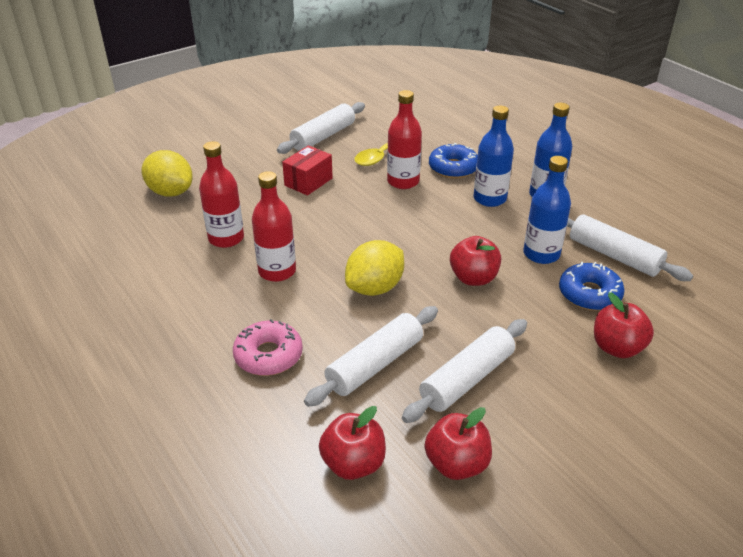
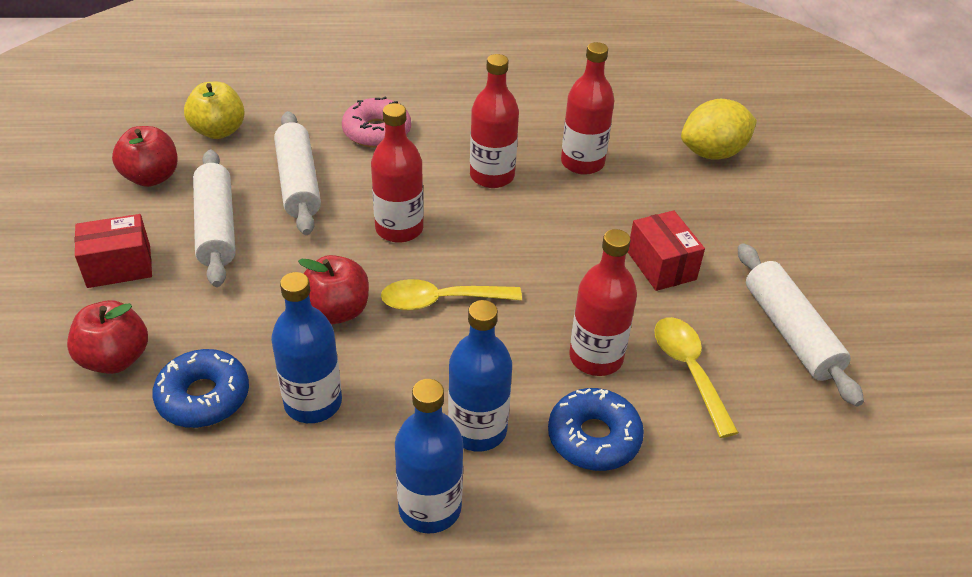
camera: 120 degrees right, 5 degrees up
(353, 463) = (218, 131): red apple -> yellow apple
(375, 288) = (399, 229): yellow lemon -> red bottle
(420, 244) = (440, 301): none -> yellow spoon
(558, 405) = (119, 266): none -> red box
(614, 256) = (231, 481): white rolling pin -> none

